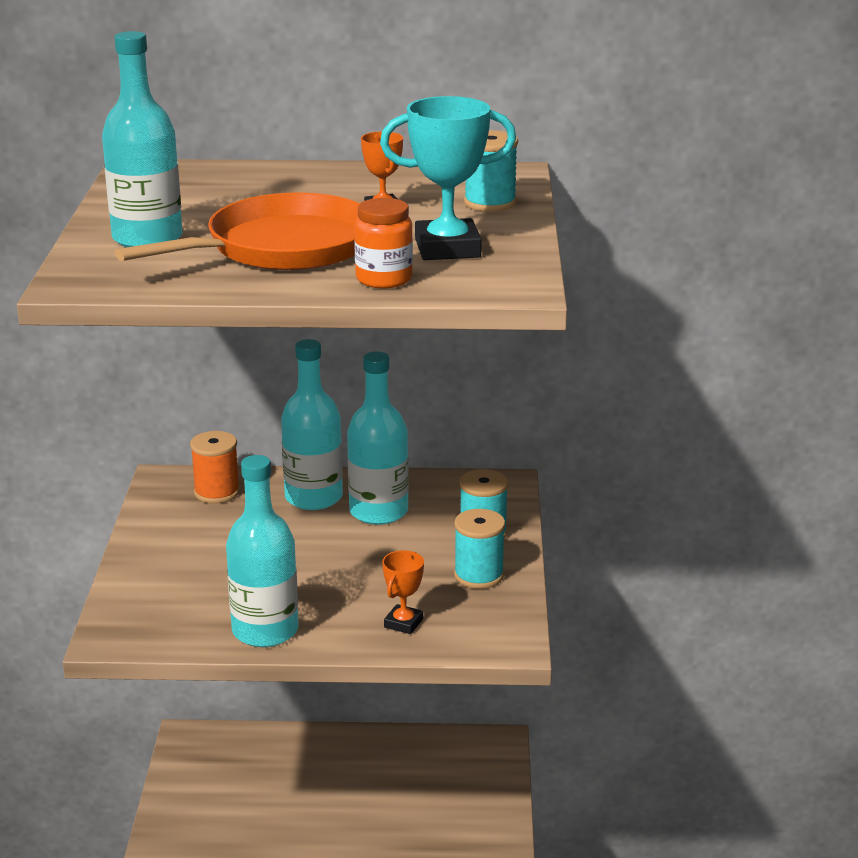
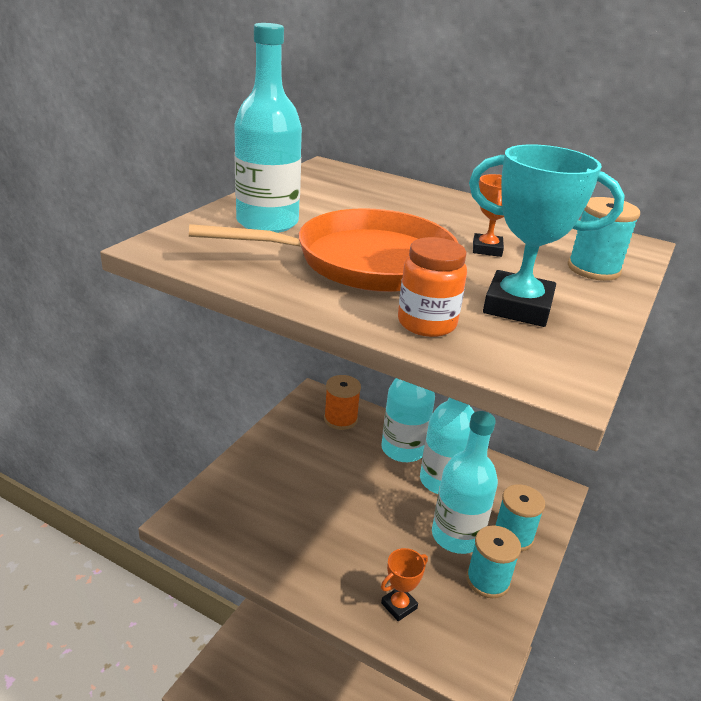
camera: 25 degrees right, 5 degrees up
(265, 631) = (290, 564): turquoise bottle -> turquoise bottle (456, 536)

